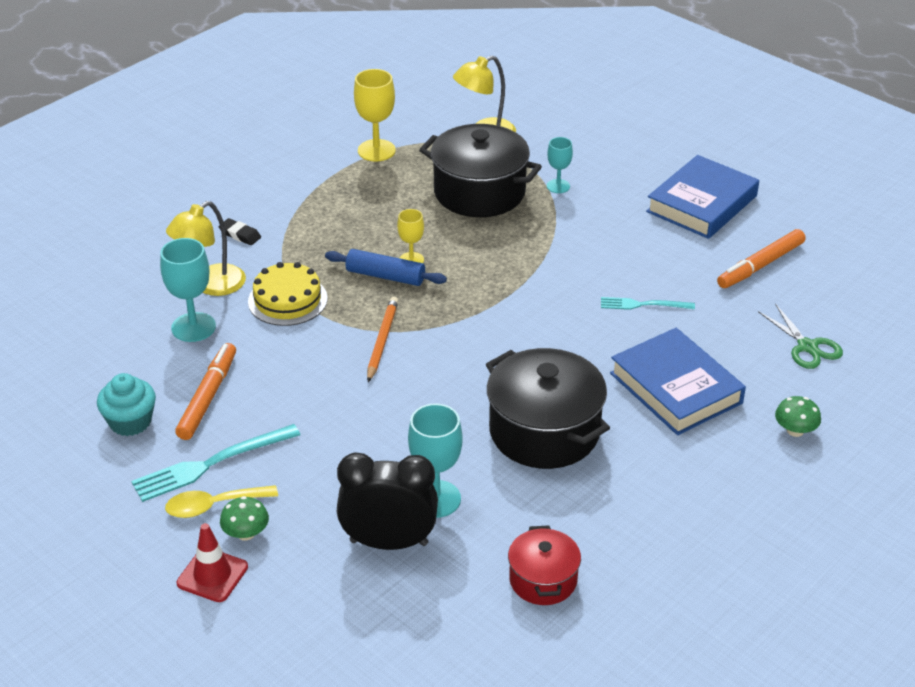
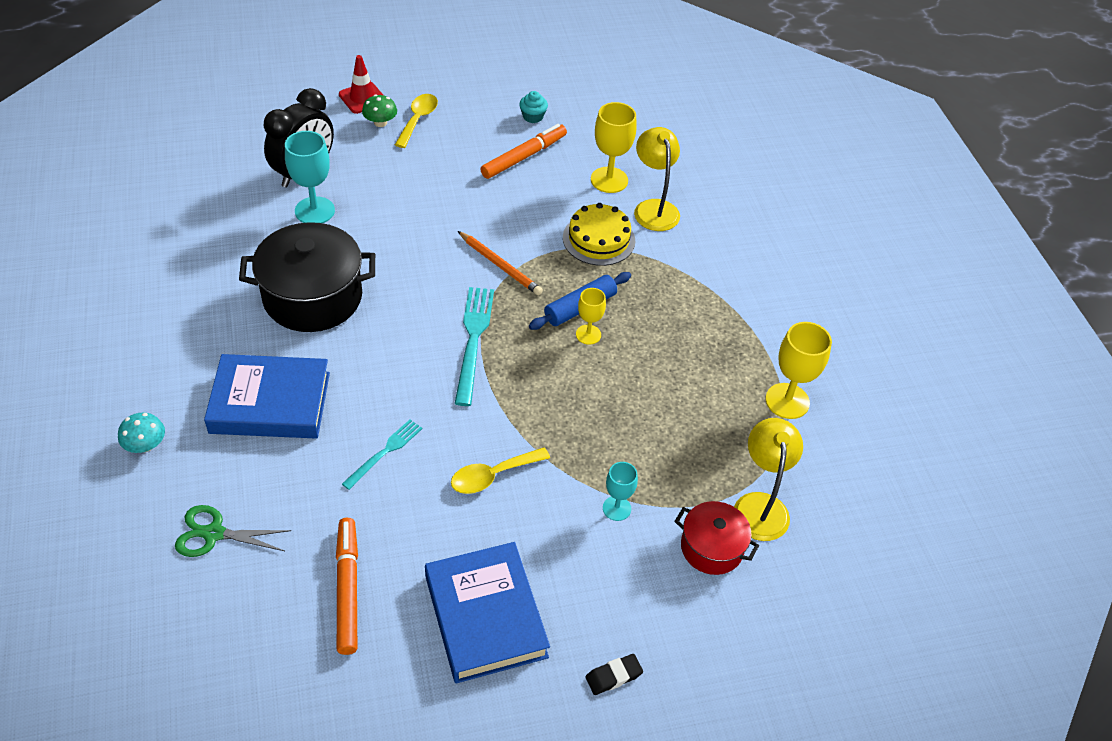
camera: 120 degrees right, 10 degrees up
(130, 422) = (533, 117): turquoise cupcake -> turquoise cupcake, size x0.65
(193, 327) = (609, 180): turquoise goblet -> yellow goblet
(208, 397) = (524, 157): orange marker -> orange marker turned 90 degrees counterclockwise
(211, 464) = (456, 133): turquoise fork -> turquoise fork (473, 340)
(240, 235) = (712, 251): black eraser -> black eraser (613, 676)
(479, 192) = (655, 439): black pot -> none
(543, 580) = (194, 221): red pot -> red pot (711, 548)
(599, 247) = (492, 476): none -> yellow spoon
(795, 430) = (145, 445): green mushroom -> turquoise mushroom

